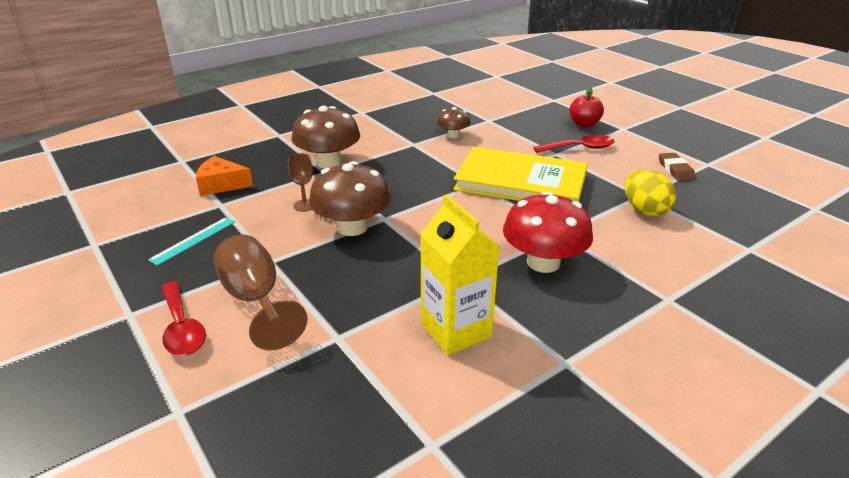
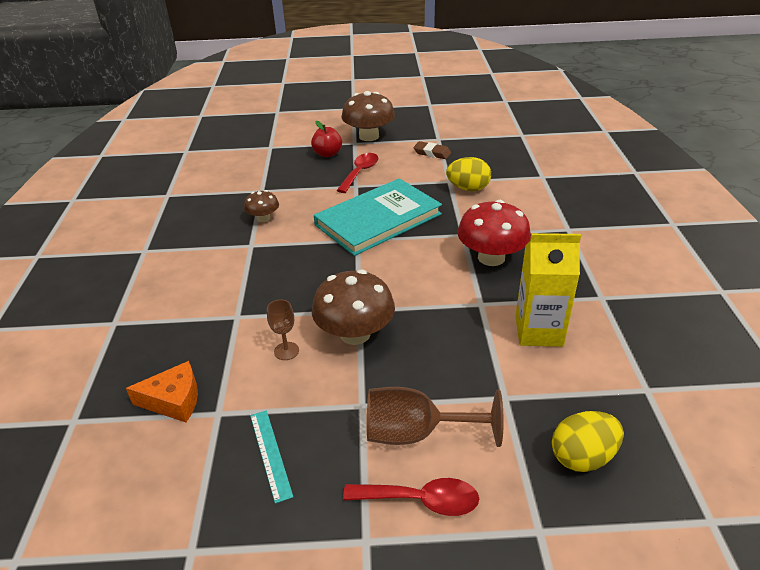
camera: 55 degrees left, 5 degrees up
(221, 184) = (174, 400): orange cheese -> orange cheese turned 135 degrees counterclockwise
(289, 416) = (582, 457): none -> yellow egg
(328, 162) = (220, 308): brown mushroom -> brown mushroom (369, 136)
(520, 182) = (378, 220): yellow book -> turquoise book

